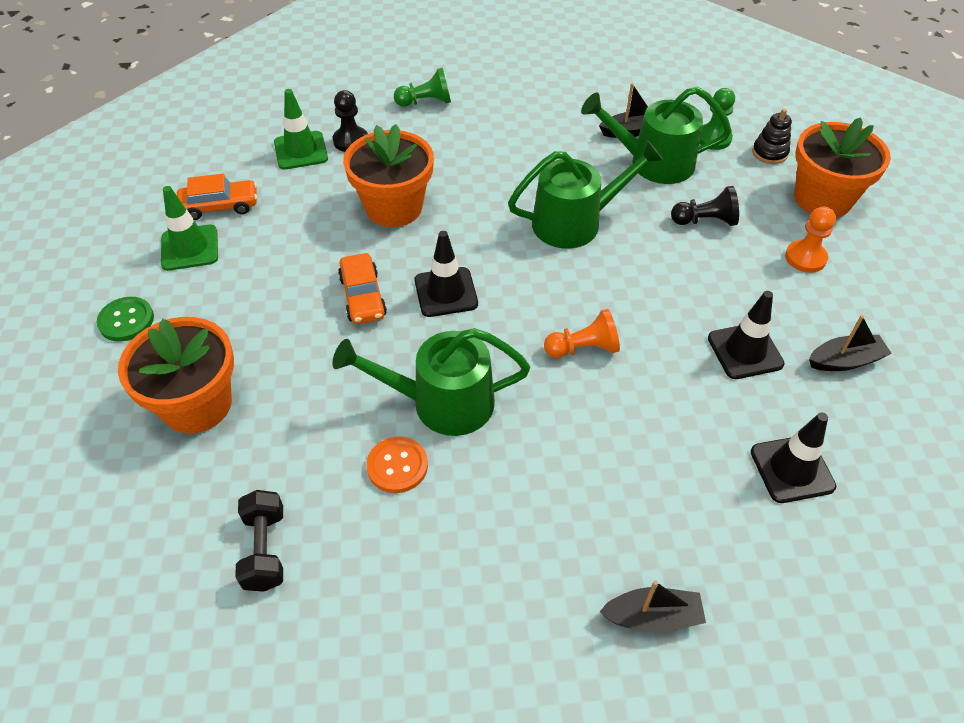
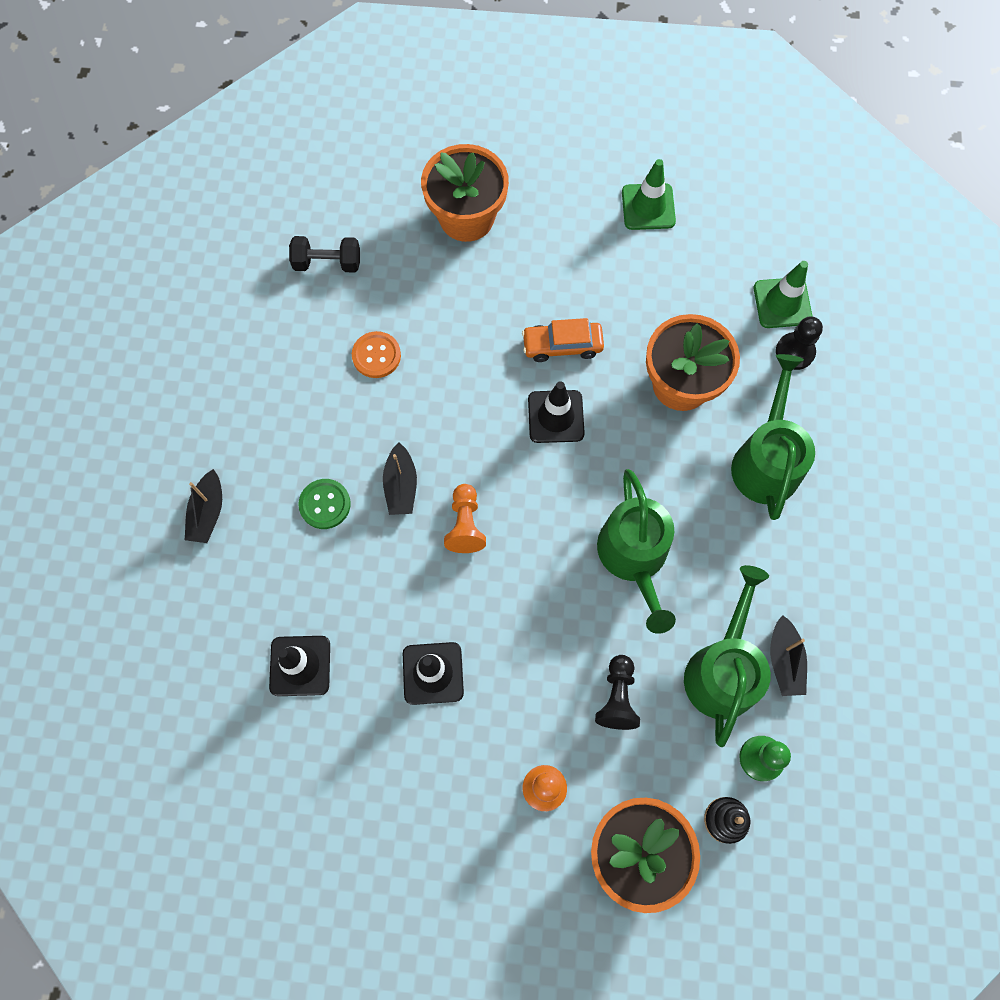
camera: 100 degrees right, 20 degrees up
(126, 320) = (566, 164): green button -> green button (325, 504)
(220, 206) = (703, 230): orange car -> none
(426, 102) = (860, 437): green pawn -> none
(442, 403) = (430, 396): green watering can -> green watering can (766, 461)
(845, 361) = (402, 767): black boat -> black boat (401, 486)

